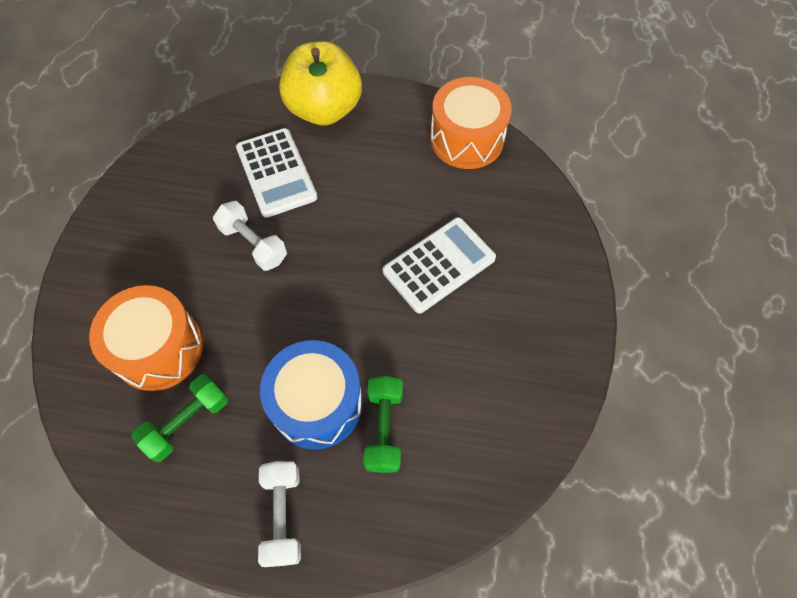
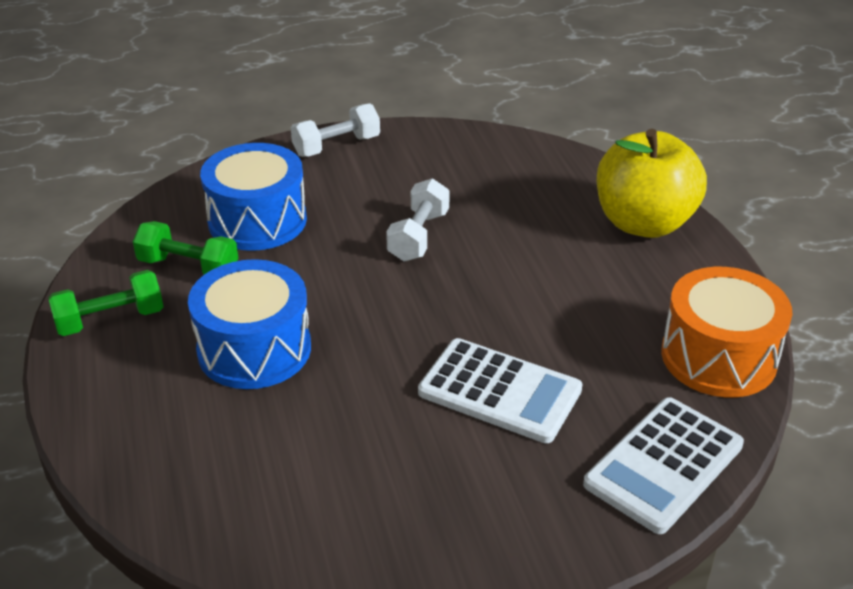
camera: 65 degrees right, 25 degrees down
(159, 348) = (257, 220): orange drum -> blue drum
(276, 173) = (523, 219): white calculator -> white calculator (664, 465)
(283, 515) = (116, 368): white dumbbell -> white dumbbell (336, 146)
(384, 428) = (250, 413): green dumbbell -> green dumbbell (110, 320)

